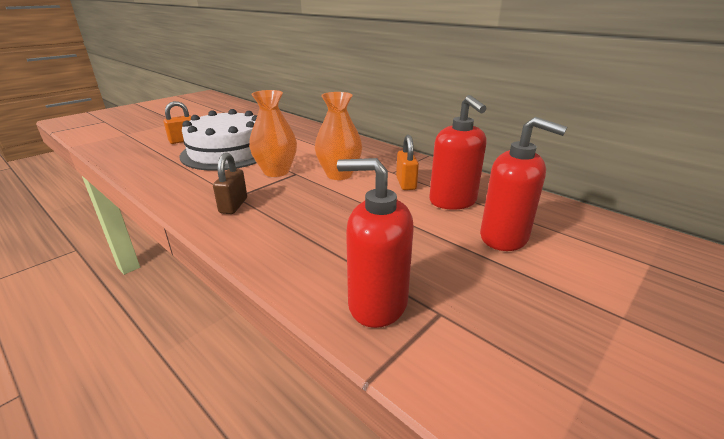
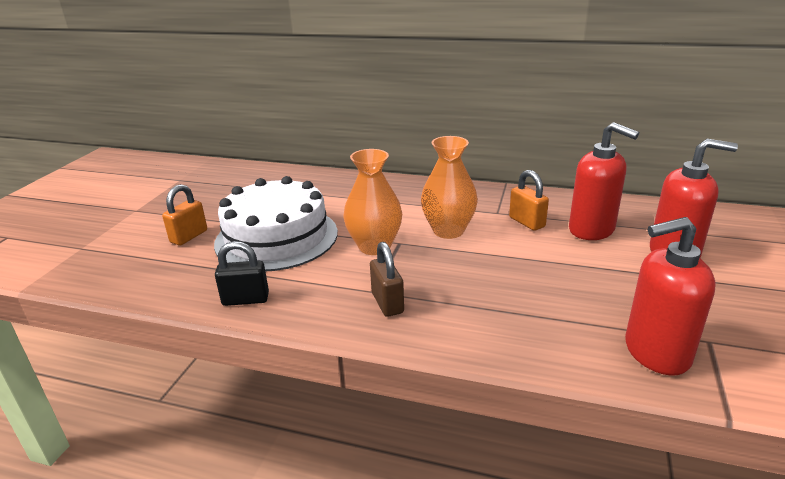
camera: 25 degrees left, 0 degrees up
(160, 180) = (245, 299): none -> black padlock

